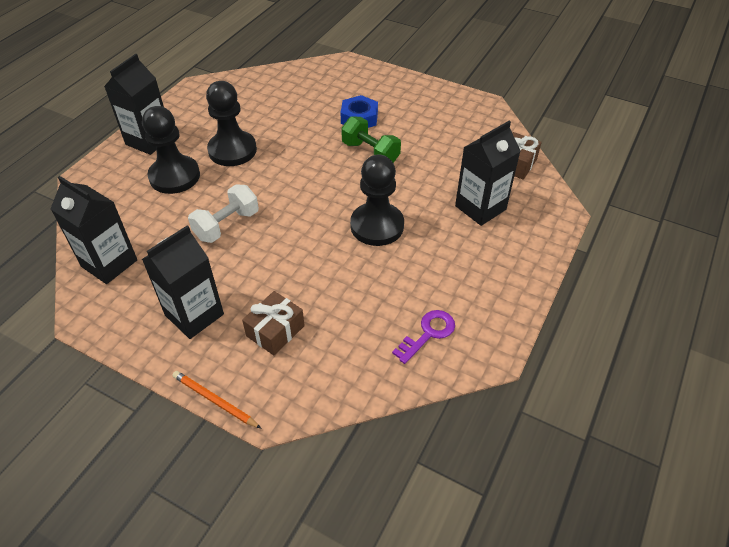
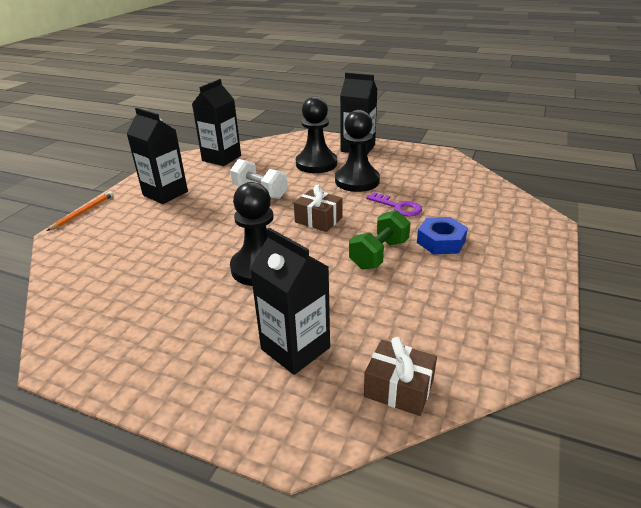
camera: 85 degrees right, 15 degrees down
(275, 331) = (138, 227): brown gift -> brown gift (318, 220)
(428, 333) = (104, 311): purple key -> purple key (398, 207)

